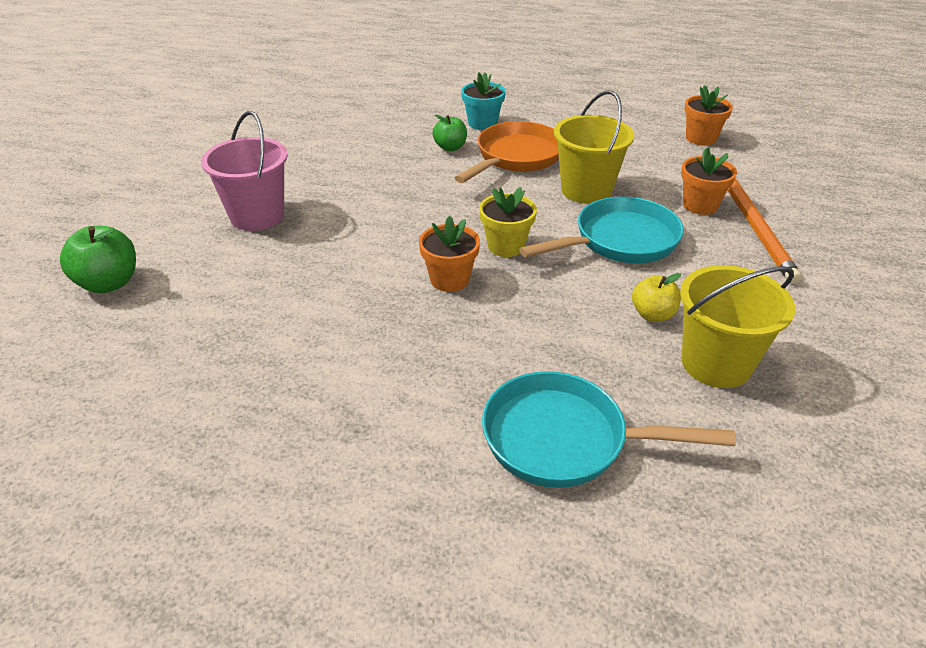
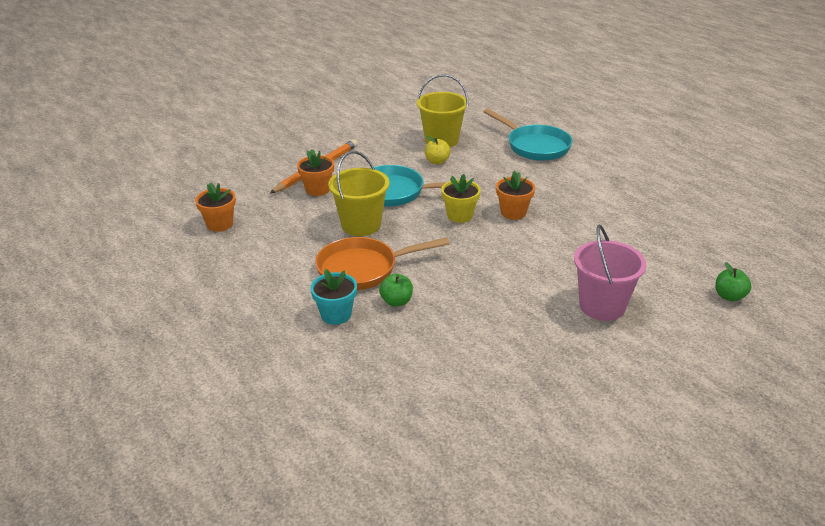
camera: 140 degrees left, 5 degrees down
(109, 283) = (729, 296): green apple -> green apple, size x0.66

